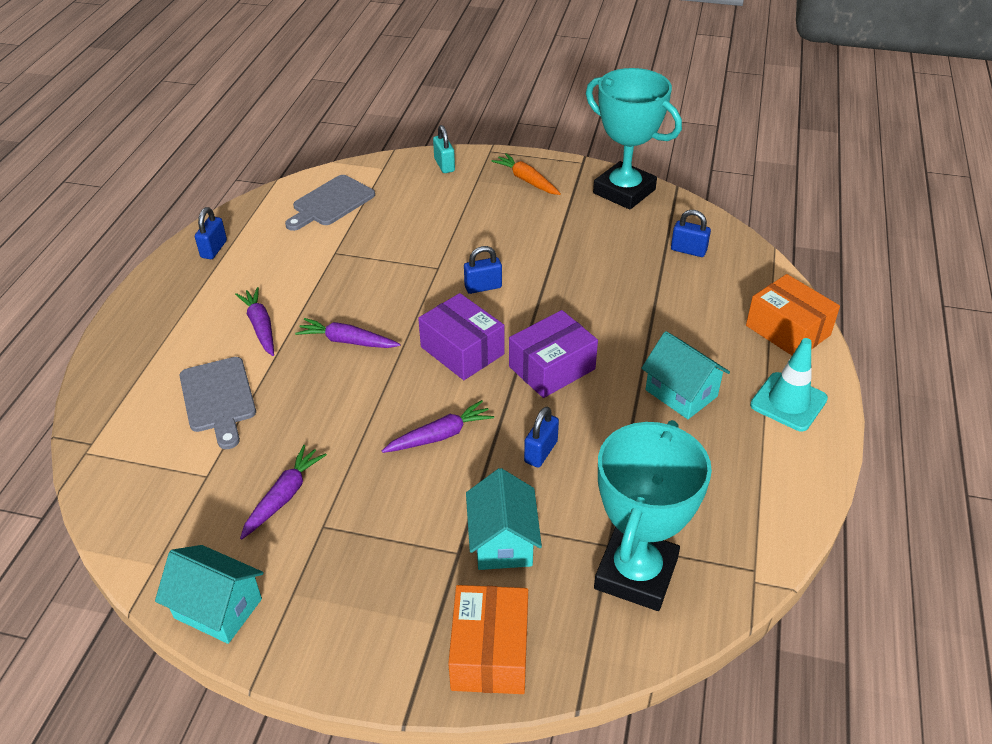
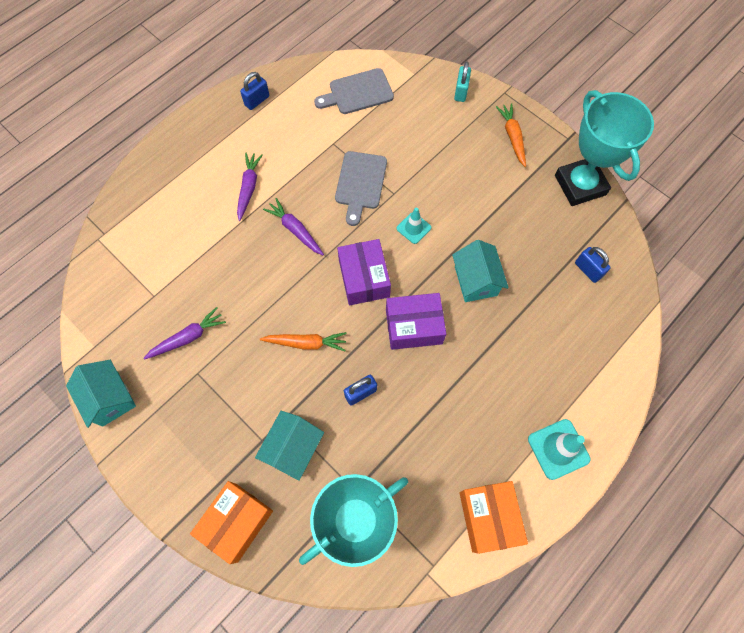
camera: 30 degrees right, 25 degrees up
(218, 398) = (192, 237): grey cutting board -> grey cutting board (360, 183)
(440, 436) = (306, 343): purple carrot -> orange carrot
(483, 287) = (413, 228): blue padlock -> turquoise traffic cone
(681, 393) = (487, 398): turquoise house -> turquoise house (475, 281)
(788, 330) = (607, 386): orange box -> orange box (488, 517)

